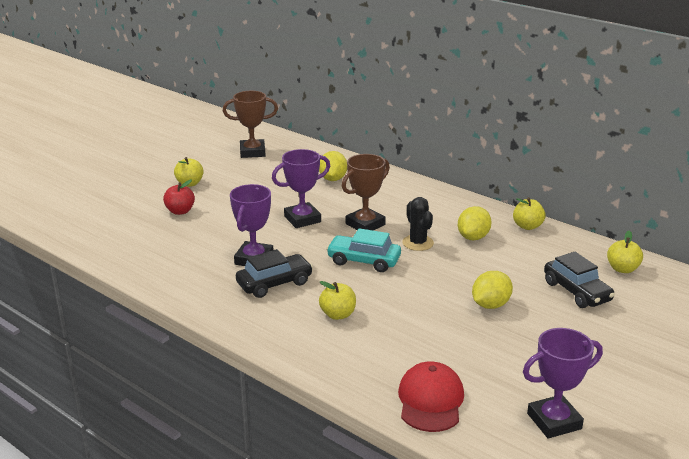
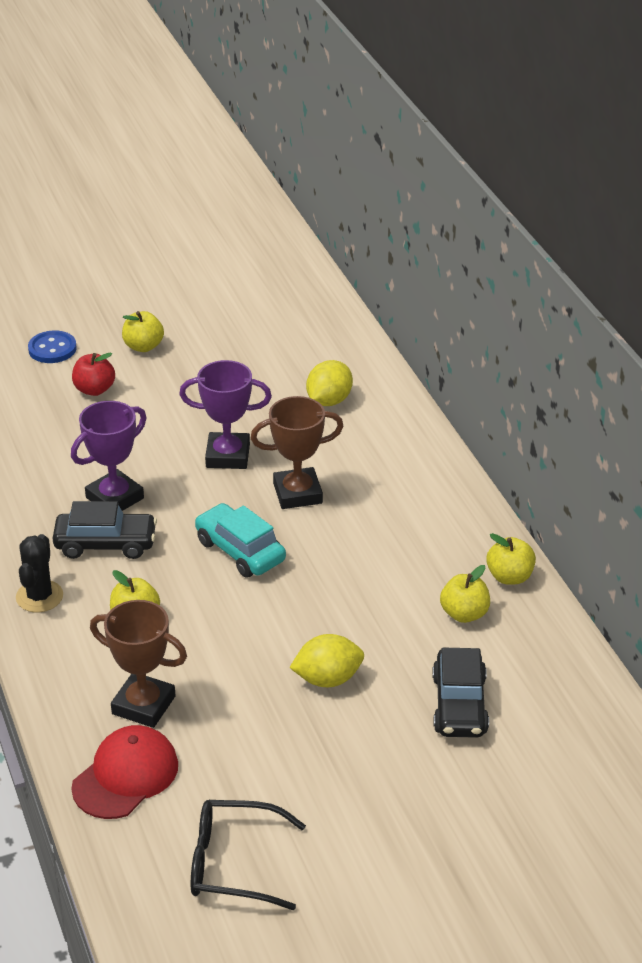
camera: 30 degrees right, 10 degrees up
(129, 199) = (52, 349): none -> blue button
(252, 152) = (268, 316): brown trophy -> brown trophy (143, 705)
(418, 243) = (334, 549): black cactus -> black cactus (39, 596)
(473, 237) = (416, 567): yellow lemon -> none
(554, 421) = (233, 863): purple trophy -> black glasses
(622, 269) = (562, 696): yellow apple -> yellow apple (464, 614)

